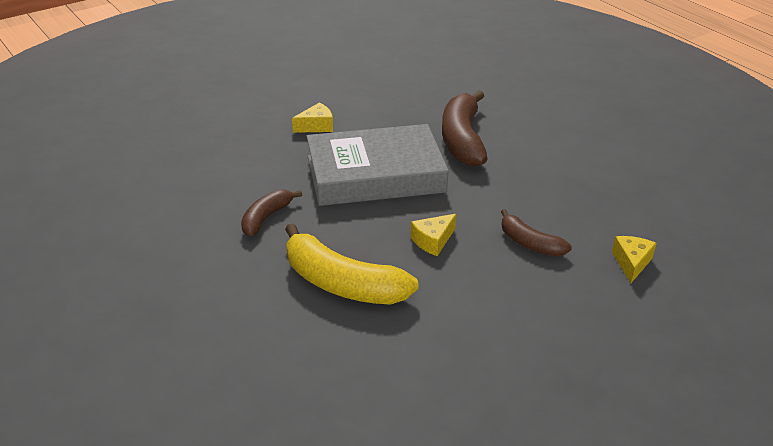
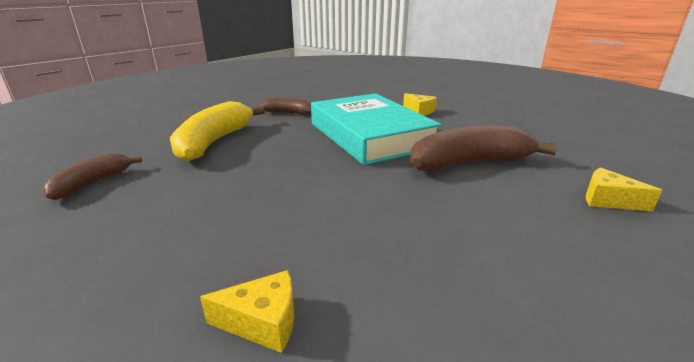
camera: 75 degrees right, 10 degrees down
(375, 174) = (370, 135): grey book -> turquoise book
(433, 241) = (279, 167): yellow cheese -> yellow cheese (608, 200)
(529, 243) = (290, 220): brown banana -> brown banana (92, 183)

